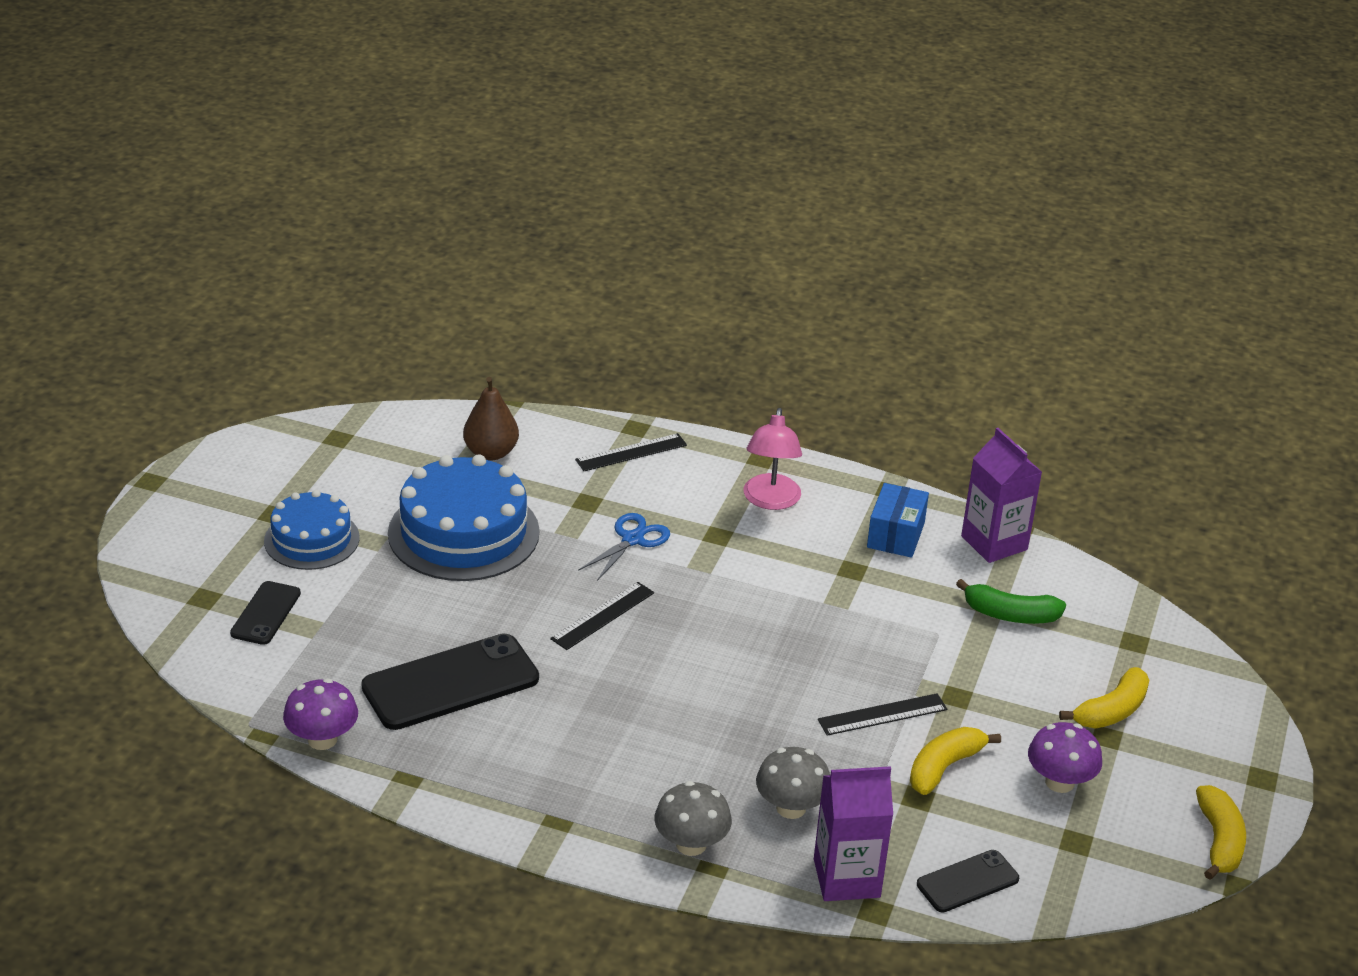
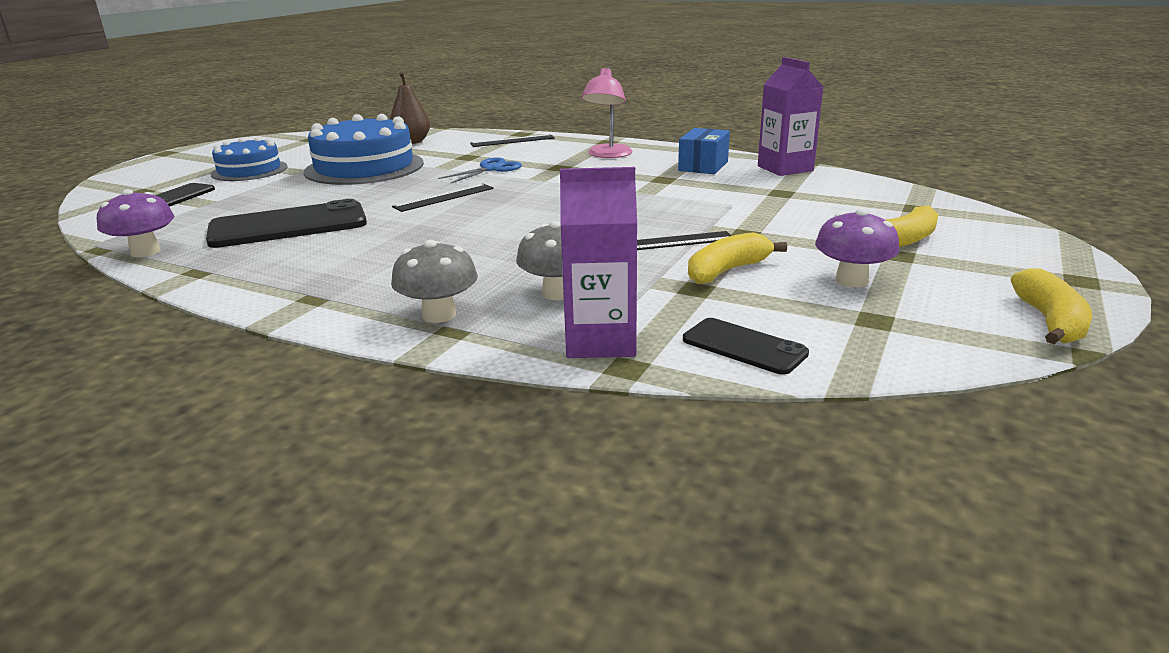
camera: 10 degrees right, 10 degrees down
(967, 882) = (744, 346): black phone -> black phone turned 60 degrees clockwise
(1010, 615) = (798, 196): green banana -> none

